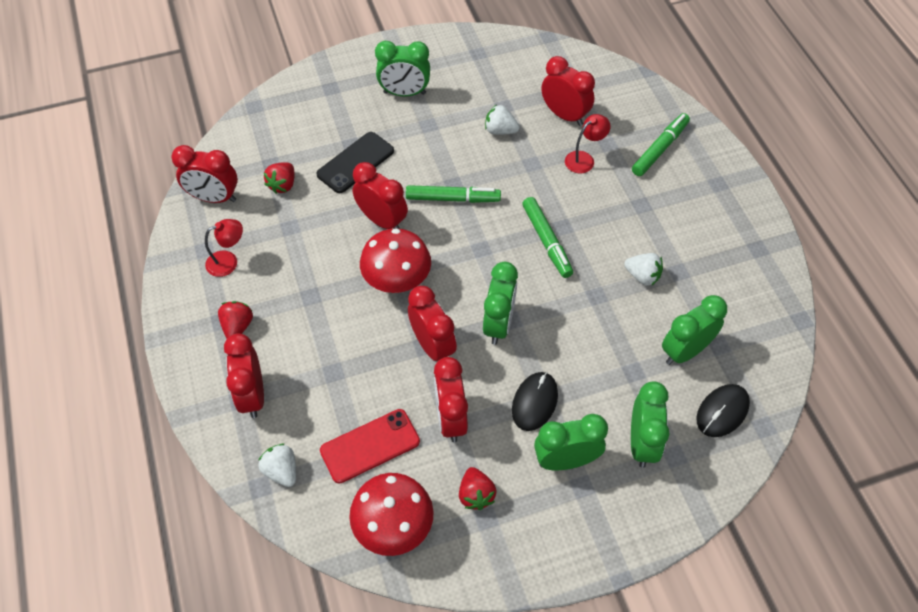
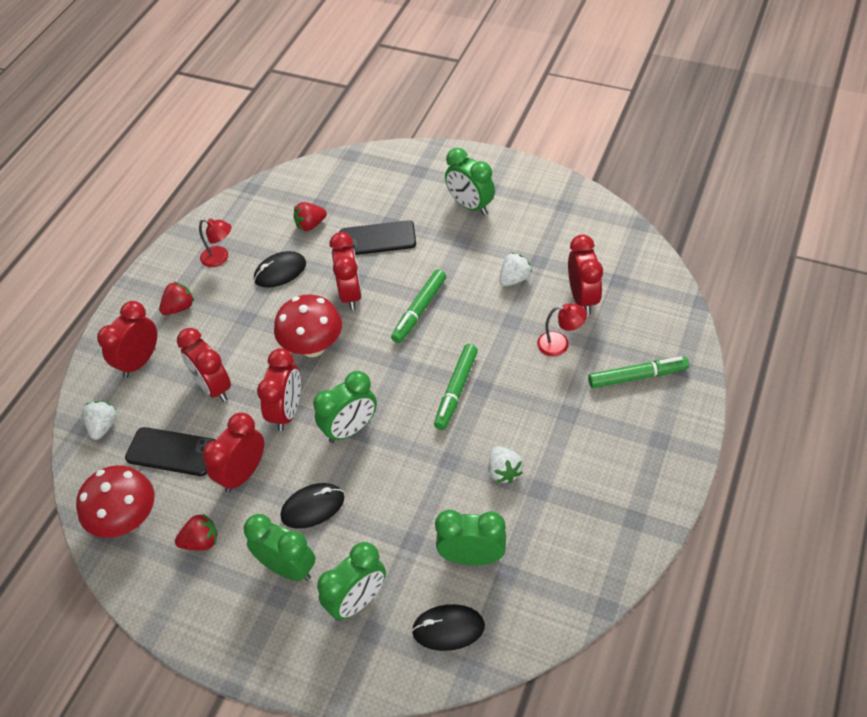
camera: 45 degrees right, 5 degrees down
(214, 198) = (257, 207): red clock -> red clock (213, 387)
(299, 239) = (280, 272): none -> black mouse
(370, 446) = (172, 452): red phone -> black phone
(453, 199) = (419, 310): green marker -> green marker turned 75 degrees clockwise
(476, 495) = (201, 541): red strawberry -> red strawberry turned 135 degrees counterclockwise
(500, 130) = (514, 279): white strawberry -> white strawberry turned 75 degrees clockwise

